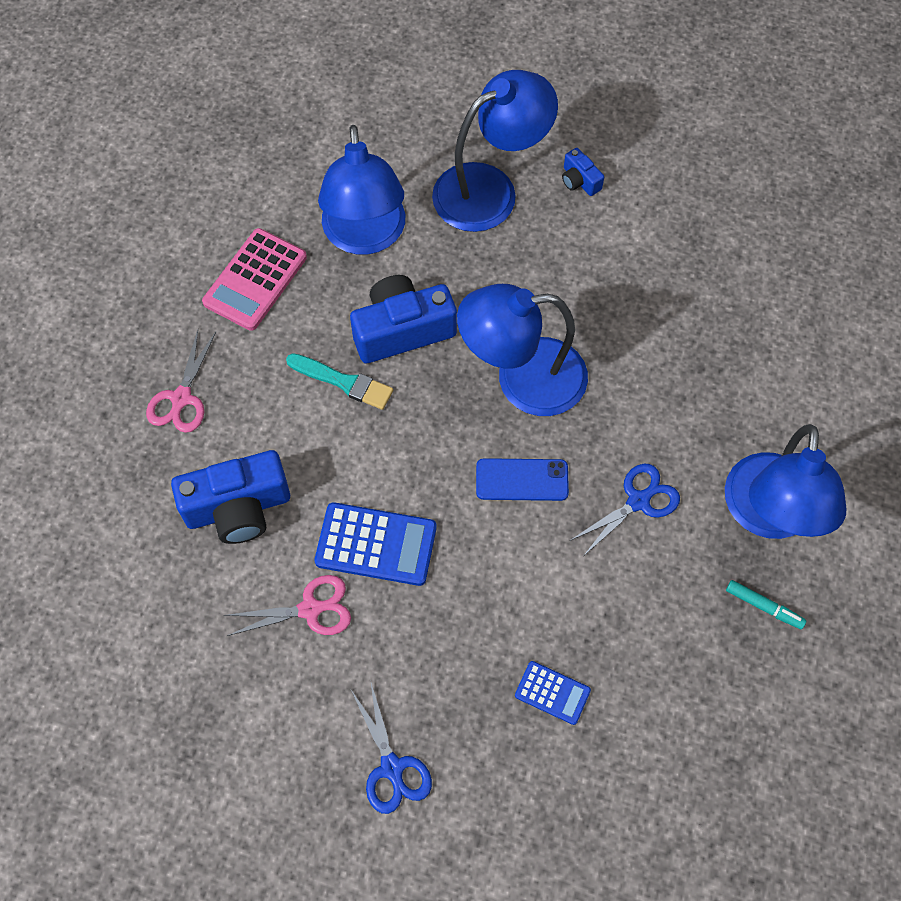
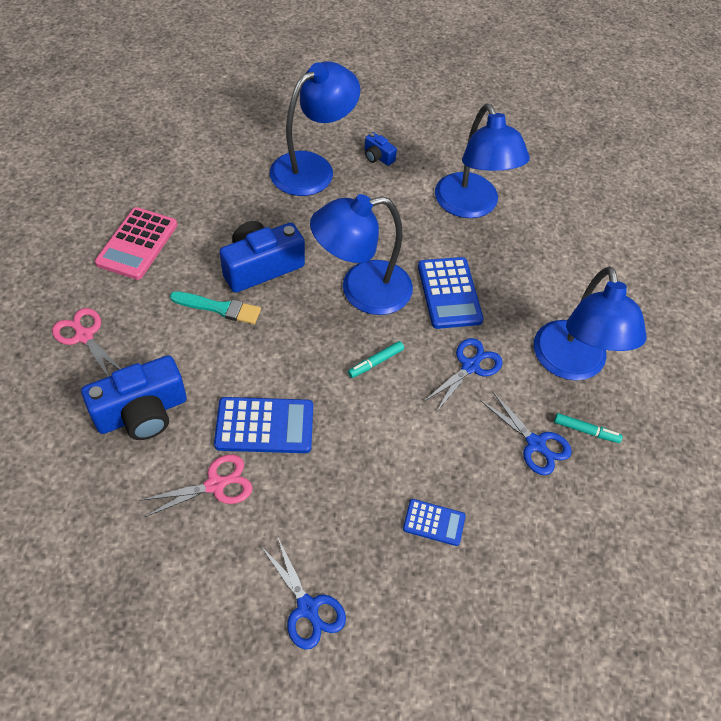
camera: 15 degrees left, 10 degrees down
(181, 399) = (84, 335): pink scissors -> pink scissors turned 135 degrees clockwise
(365, 236) = (222, 206): blue lamp -> blue lamp (471, 206)
(522, 480) = (375, 362): blue phone -> turquoise marker
(633, 396) = (449, 293): none -> blue calculator
(697, 615) = (536, 444): none -> blue scissors

